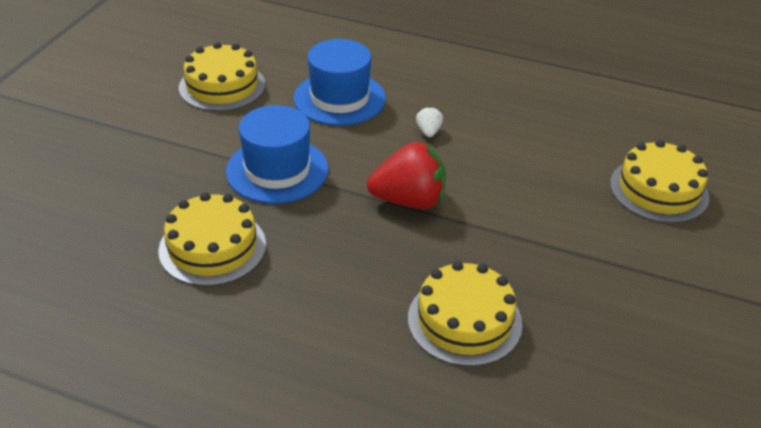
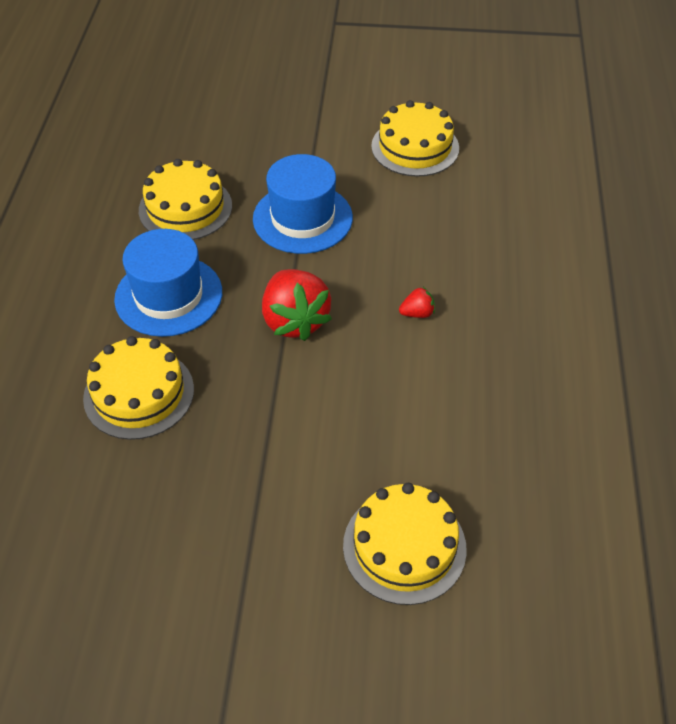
camera: 75 degrees right, 10 degrees up
(339, 98) = (440, 232): blue hat -> blue hat (168, 295)
(428, 131) = (417, 313): white strawberry -> red strawberry

